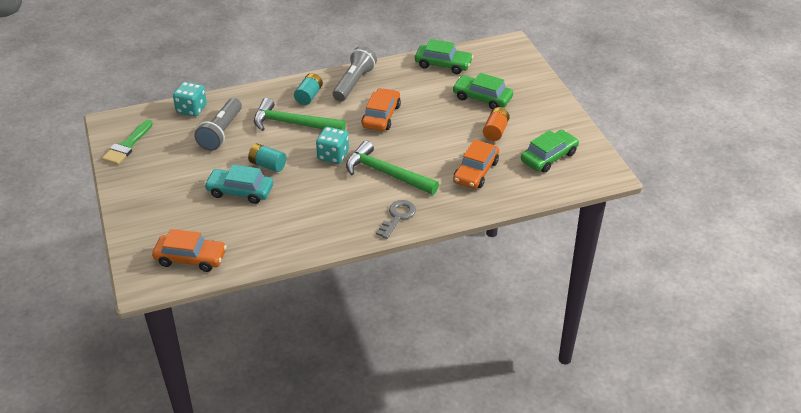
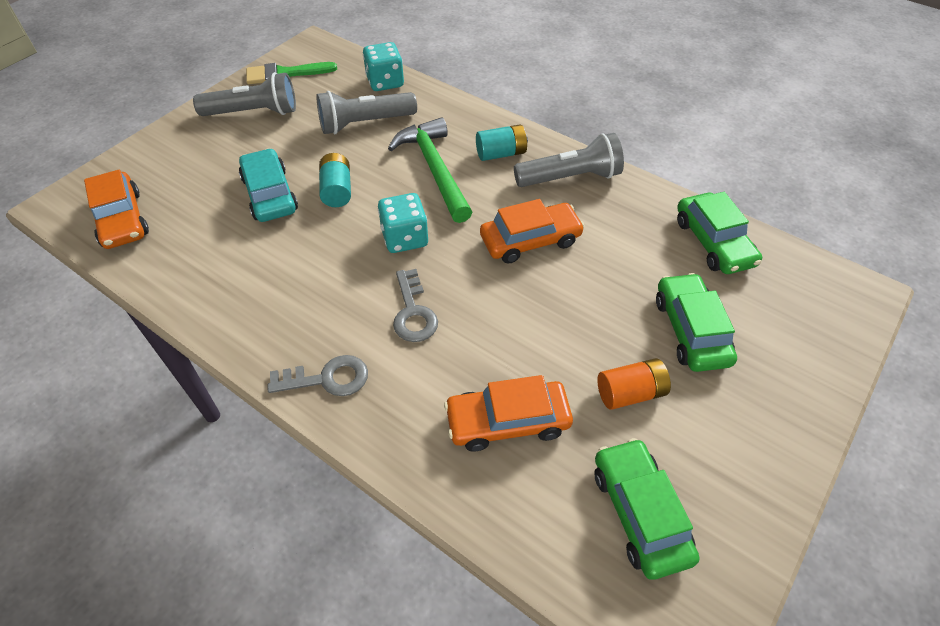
camera: 55 degrees right, 10 degrees up
(152, 172) = (254, 112): none -> grey flashlight
(386, 173) = (413, 312): green hammer -> grey key
(549, 157) = (640, 513): green car -> green car turned 120 degrees counterclockwise

